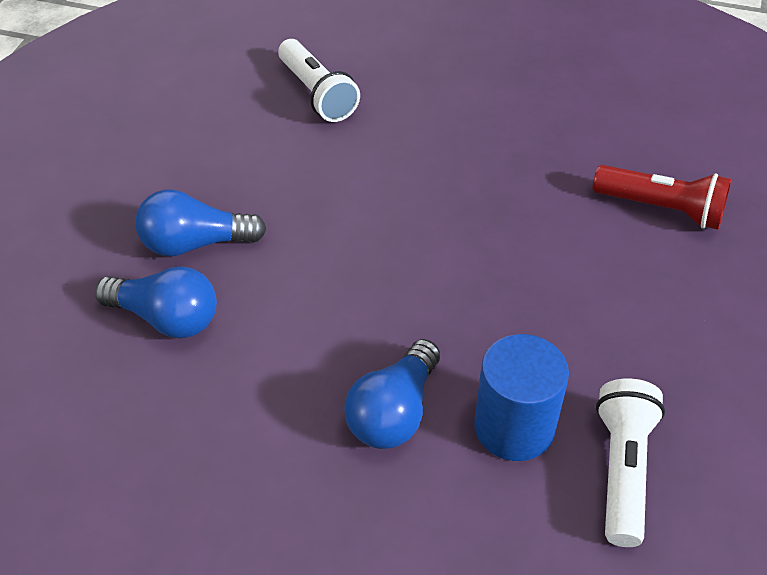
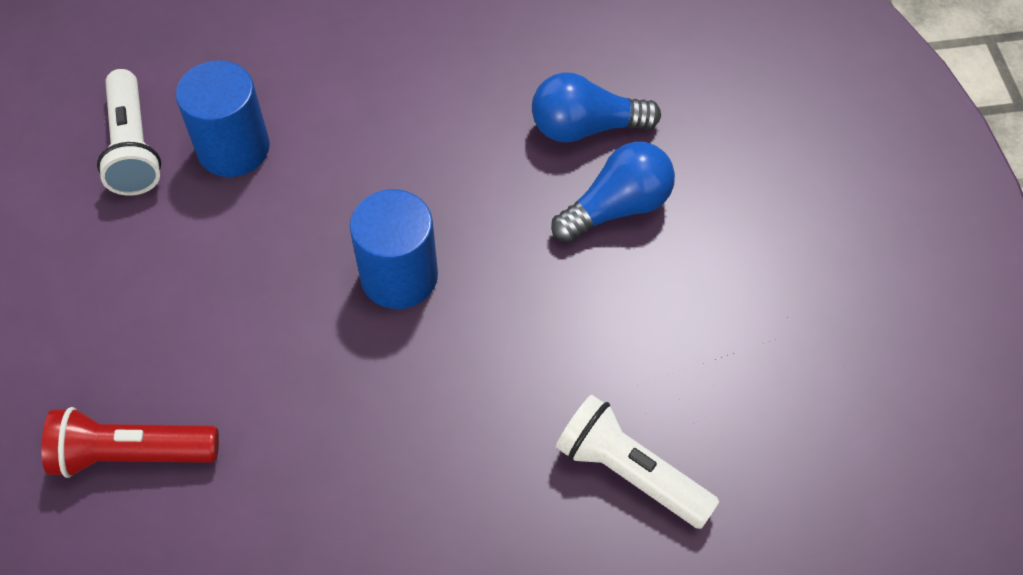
camera: 155 degrees right, 10 degrees up
(394, 412) = (340, 123): blue light bulb -> none
(407, 256) = (399, 276): none -> blue cylinder

